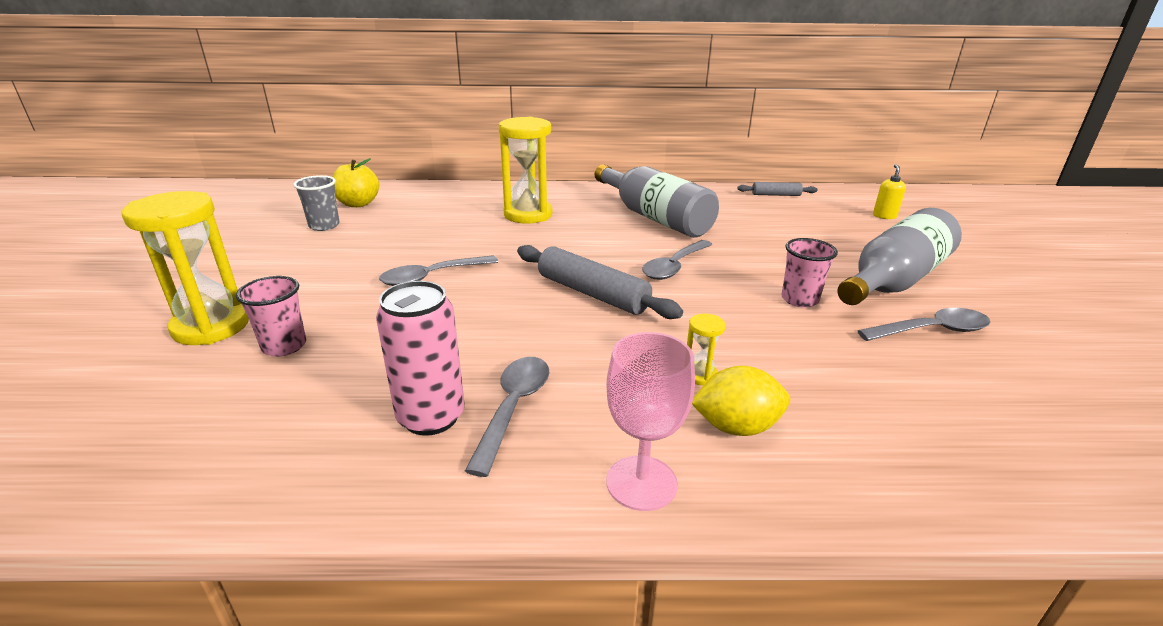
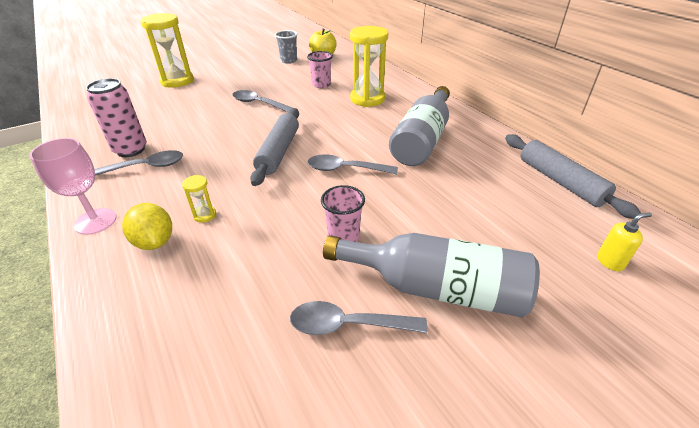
camera: 60 degrees right, 10 degrees up
(284, 346) = (170, 99): pink cup -> pink cup (321, 85)
(776, 195) = (560, 181): grey rolling pin -> grey rolling pin, size x1.83
(931, 331) = (348, 325): grey spoon -> grey spoon turned 135 degrees clockwise

